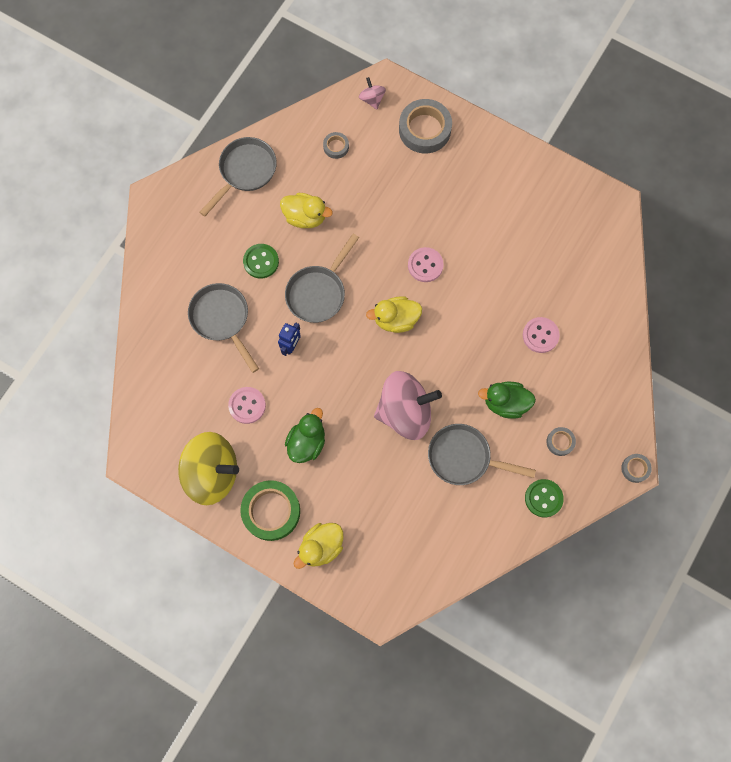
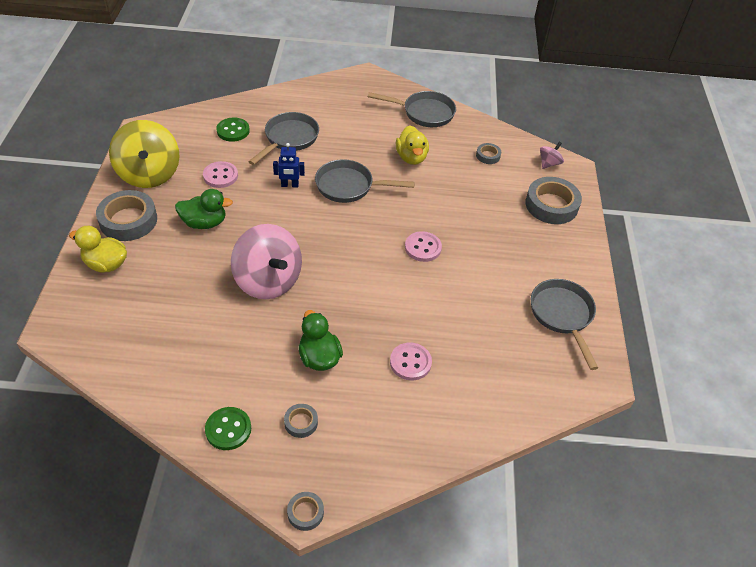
camera: 60 degrees right, 25 degrees down
(261, 261) = (353, 145): green button -> green button (233, 131)
(271, 511) = (128, 220): green tape -> grey tape
(395, 319) = (356, 244): yellow duck -> none
(464, 457) = (243, 342): grey pan -> grey pan (562, 315)

